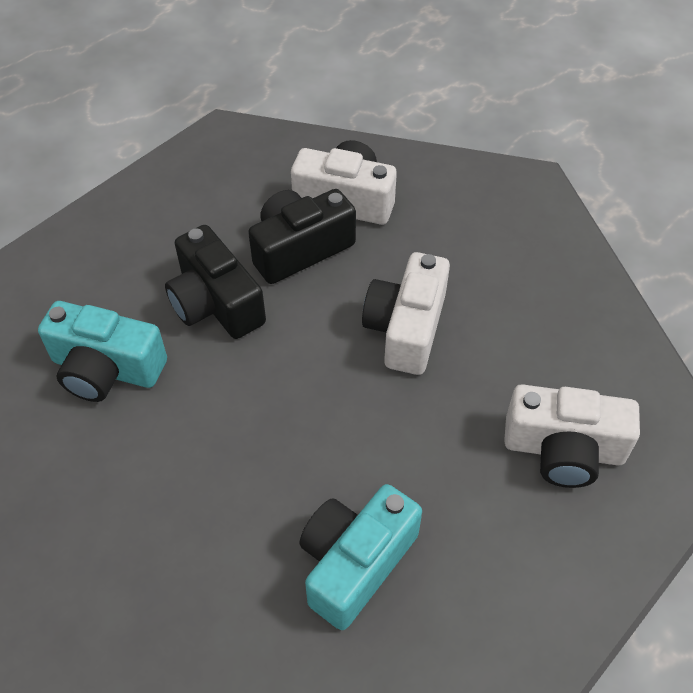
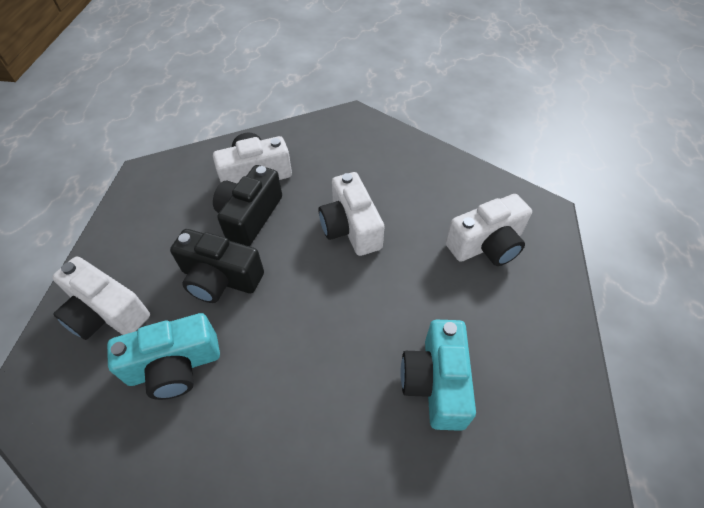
camera: 35 degrees left, 0 degrees up
(83, 274) = (107, 312): none -> white camera

